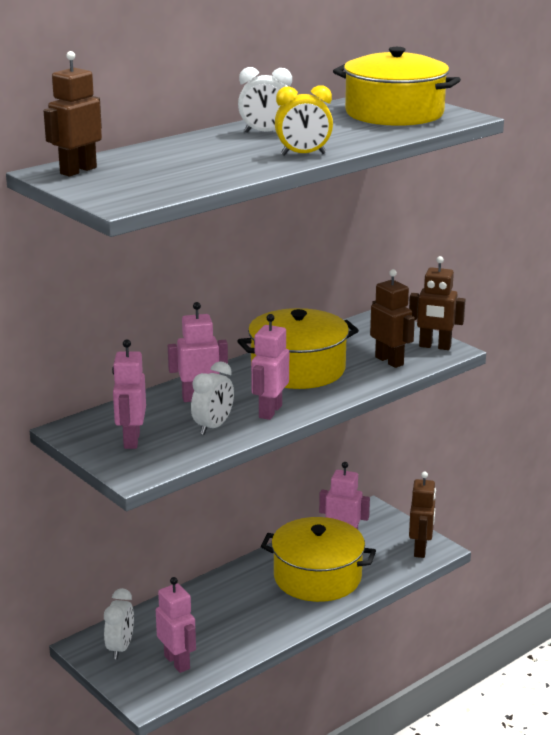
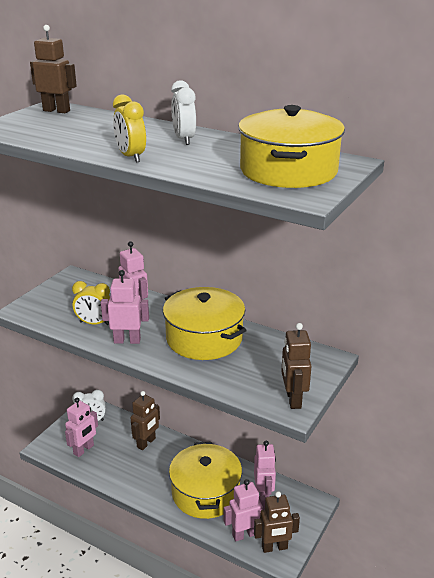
camera: 70 degrees right, 5 degrees up
(131, 440) = (65, 299): pink robot -> pink robot (244, 534)
(213, 427) = (94, 323): white clock -> yellow clock
(389, 361) = (246, 379): brown robot -> brown robot (146, 443)

